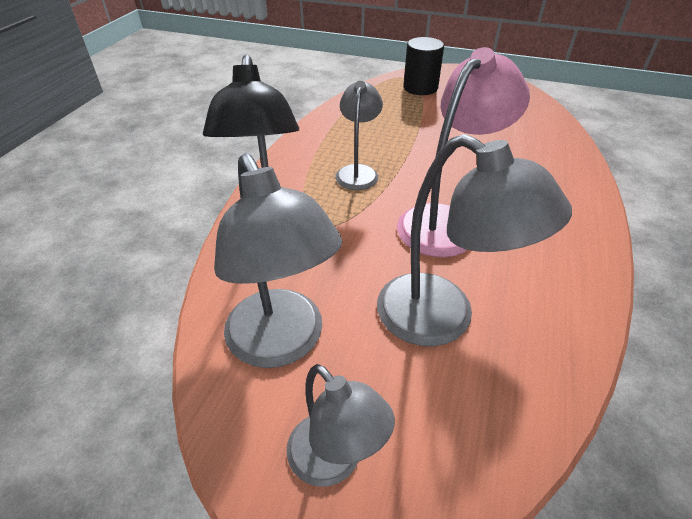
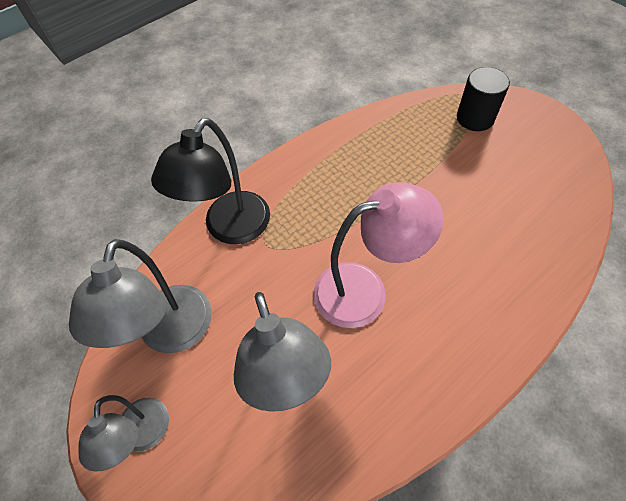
camera: 35 degrees right, 15 degrees up
(358, 172) = (335, 202): grey lamp -> none

